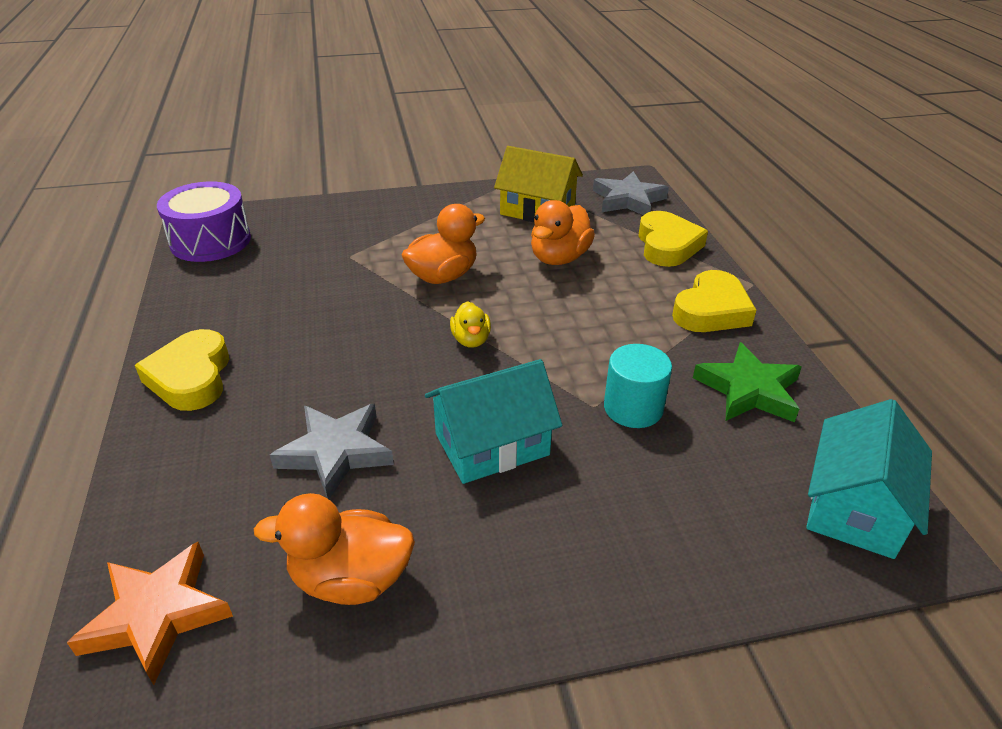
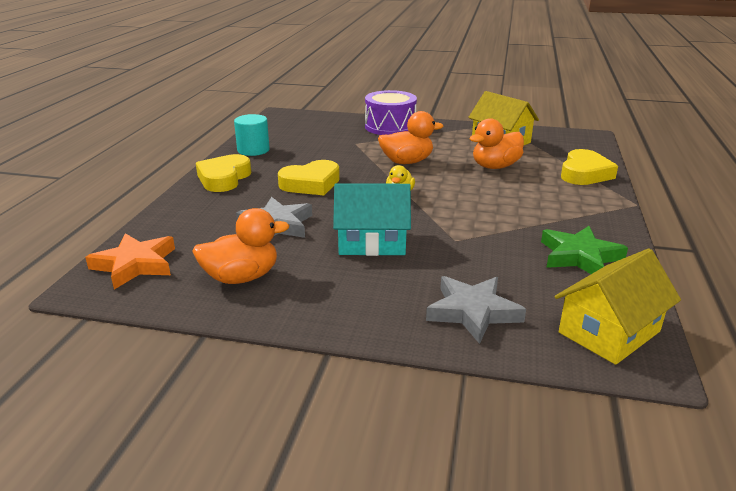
camera: 25 degrees right, 10 degrees down
(210, 241) = (279, 124): purple drum -> purple drum (390, 127)
(351, 579) = (241, 277): orange duck -> orange duck turned 135 degrees clockwise
(628, 200) = (575, 146): grey star -> grey star (473, 312)
(633, 408) = (482, 247): turquoise cylinder -> turquoise cylinder (253, 150)
(711, 310) = (588, 212): yellow heart -> yellow heart (311, 184)
(855, 507) = (609, 332): turquoise house -> yellow house

